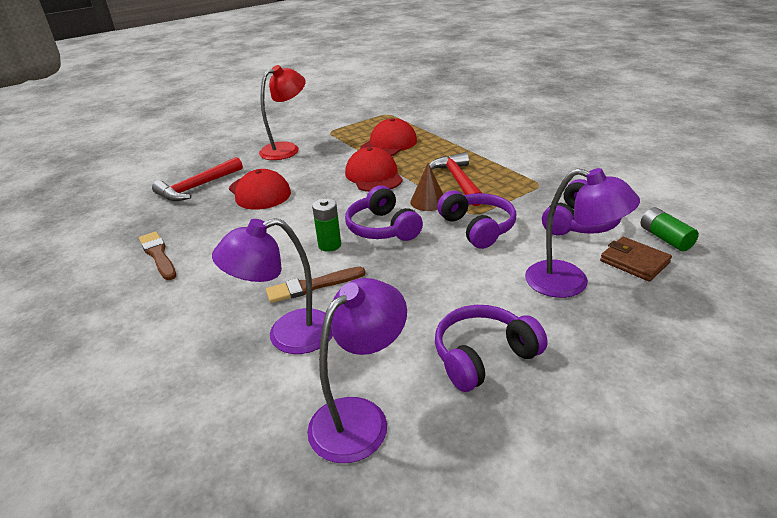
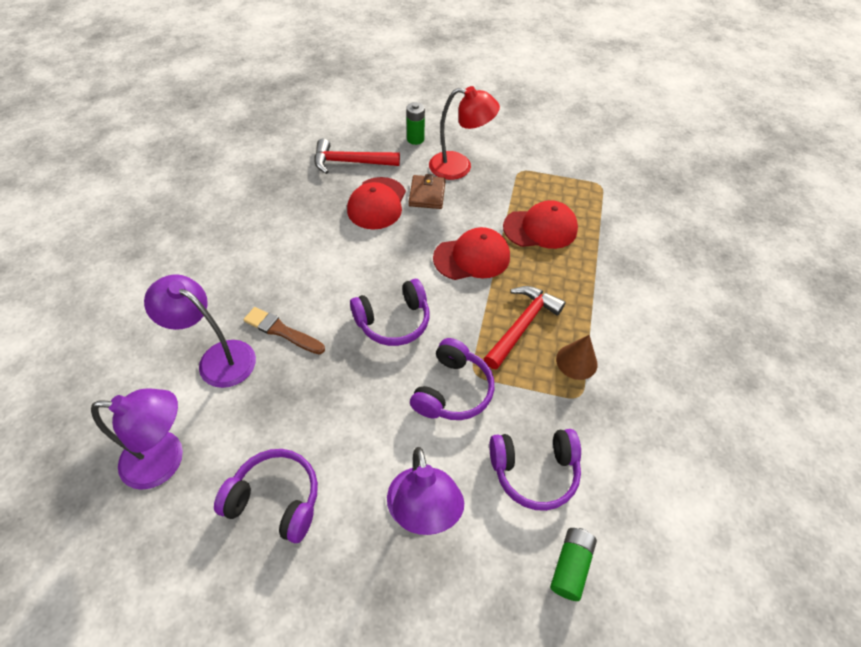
camera: 45 degrees right, 20 degrees up
(158, 255) = (251, 214): brown brush -> none
(329, 245) = (341, 303): green battery -> green battery (415, 139)
(374, 175) = (472, 257): red cap -> red cap turned 45 degrees clockwise
(382, 228) = (393, 321): purple headphones -> purple headphones turned 135 degrees counterclockwise
(428, 201) = (464, 326): brown cone -> brown cone (576, 361)
(634, 262) = (500, 554): brown wallet -> brown wallet (427, 194)

